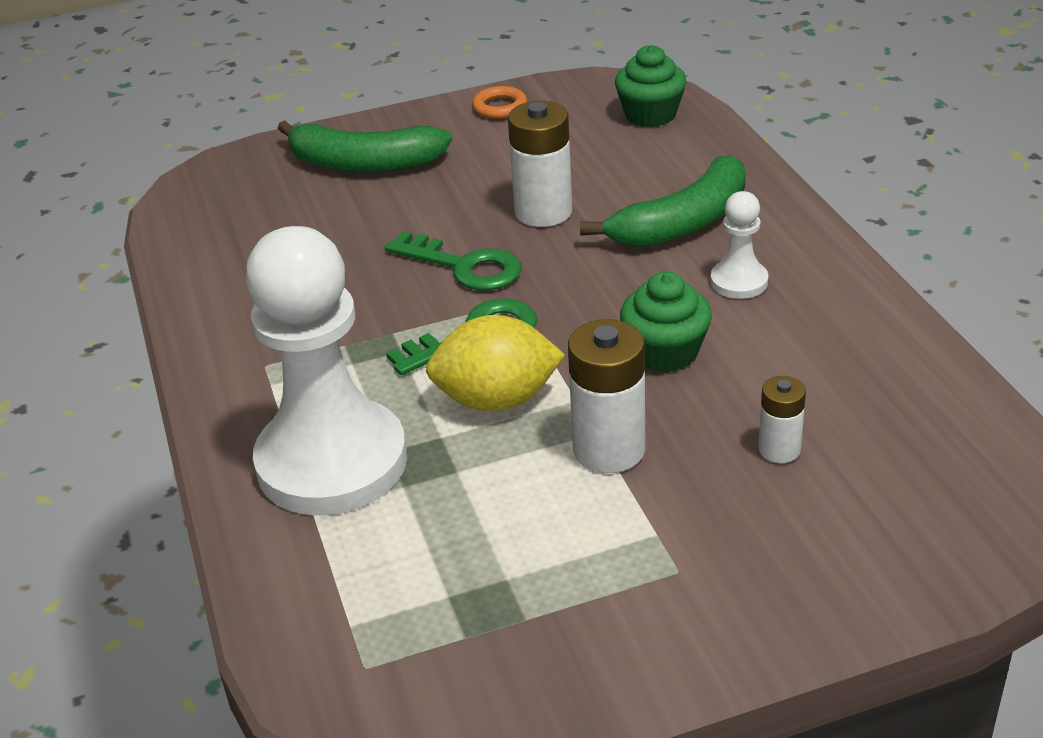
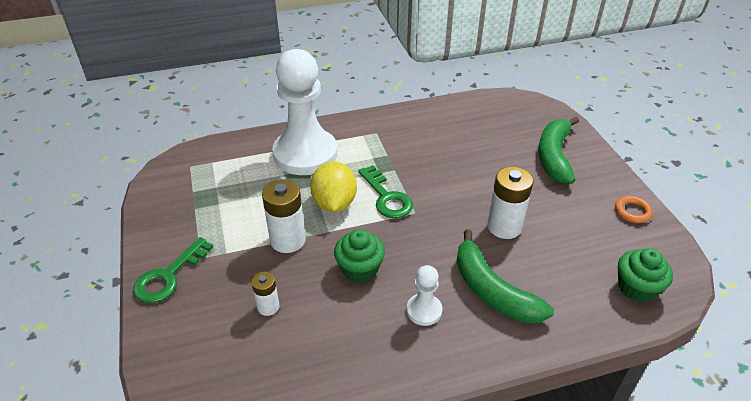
camera: 90 degrees right, 5 degrees up
(464, 266) = (449, 194): green key -> green key (169, 276)

